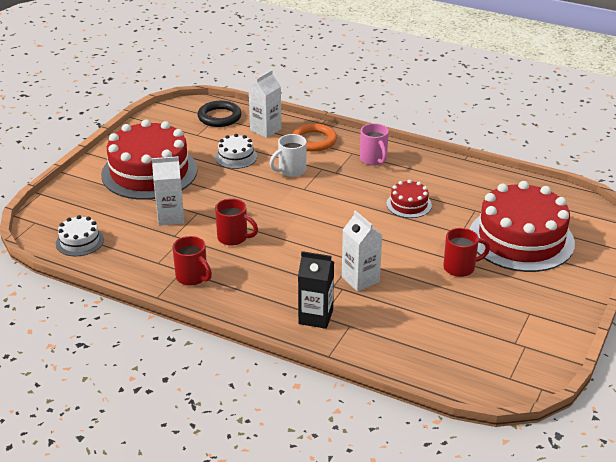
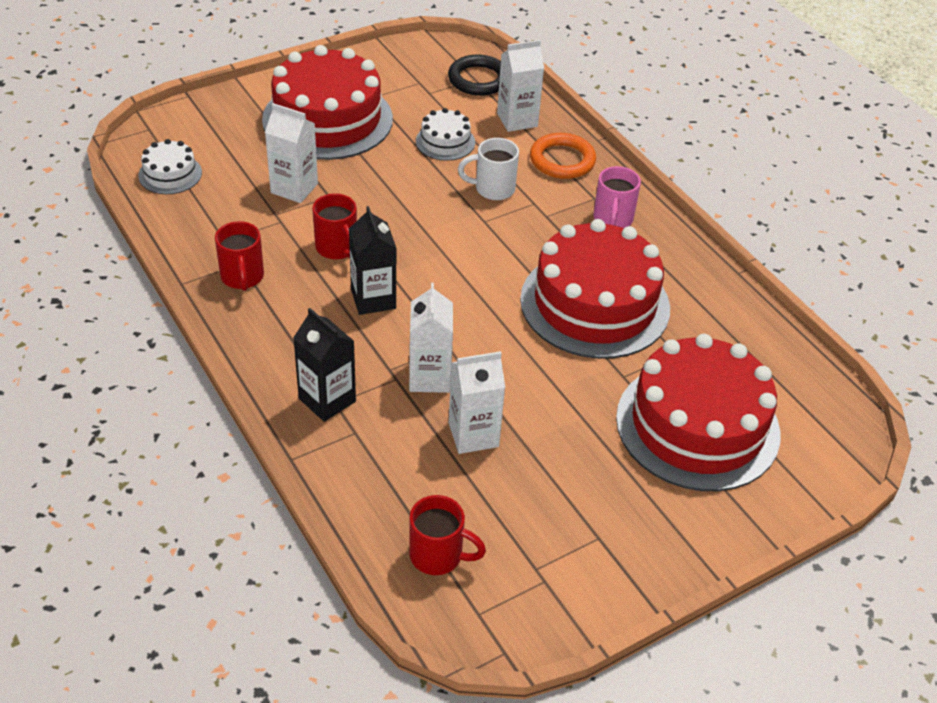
camera: 30 degrees right, 10 degrees up
(284, 255) = (373, 299): none -> black carton
(409, 204) = (595, 303): red cake -> red cake, size x2.21
(414, 296) = (473, 434): none -> white carton
(460, 268) = (572, 425): red mug -> red mug (438, 556)

